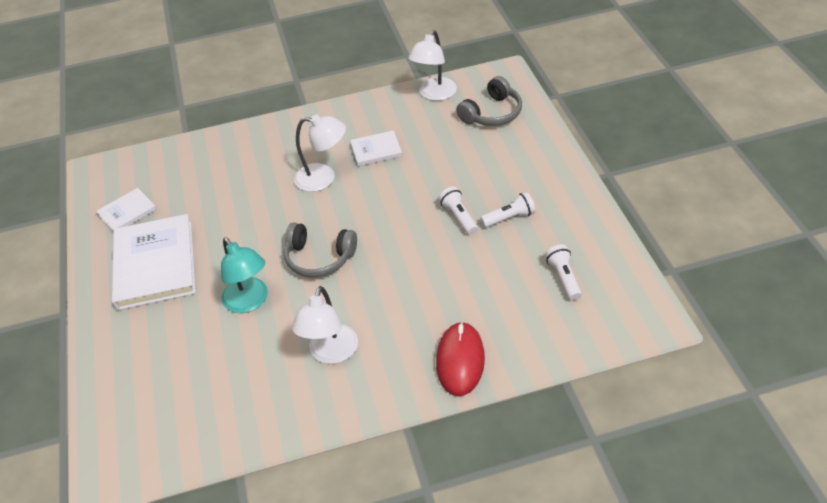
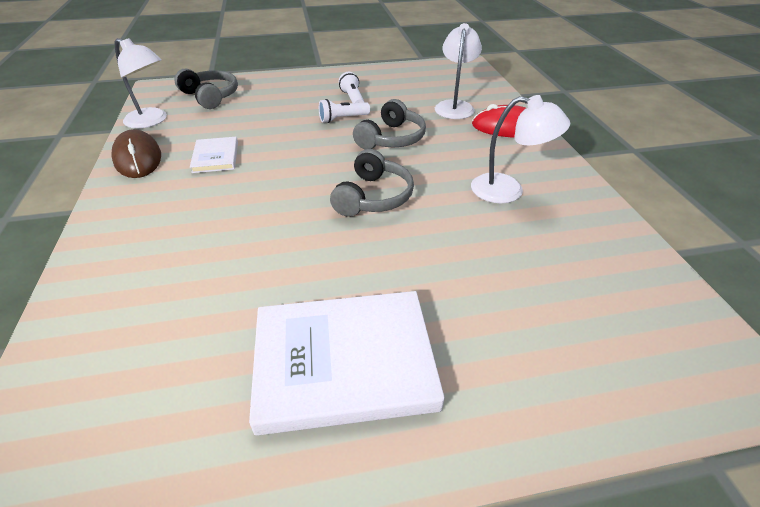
camera: 90 degrees left, 5 degrees down
(127, 212) = (187, 427): white book -> none
(250, 302) = (435, 250): turquoise lamp -> none
(323, 178) = (239, 193): white lamp -> white lamp (455, 106)
(371, 109) = (138, 158): none -> brown mouse
(421, 260) = (392, 138): none -> grey headphones
(563, 278) = (424, 85): white flashlight -> none

